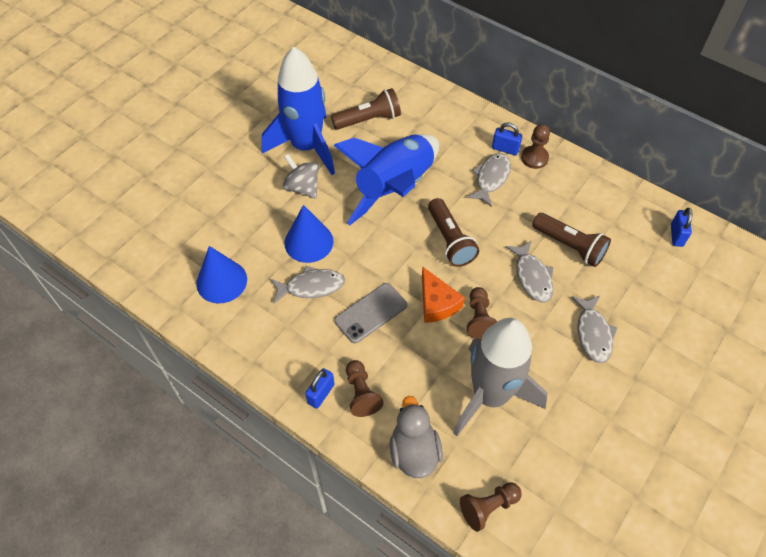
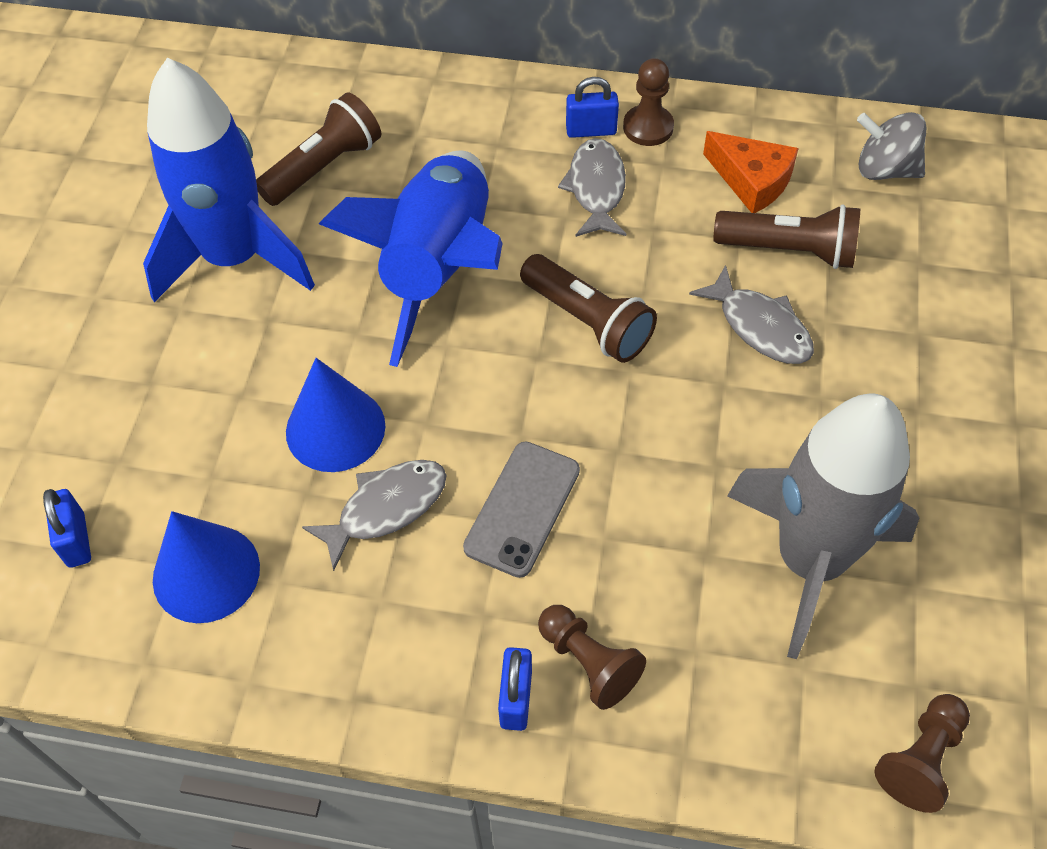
camera: 25 degrees left, 0 degrees up
(302, 187) = (268, 334): grey spinning top -> grey spinning top (884, 169)
(414, 452) = (741, 723): grey duck -> none
(437, 303) = (628, 440): orange cheese -> orange cheese (751, 180)
(479, 319) = (715, 436): brown pawn -> none
(593, 333) = (910, 380): grey fish -> none
(676, 235) = (941, 167): blue padlock -> blue padlock (76, 540)

